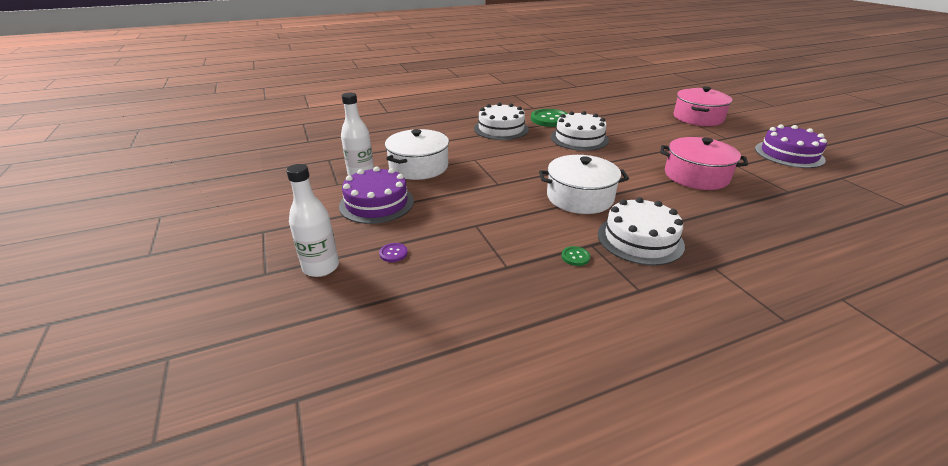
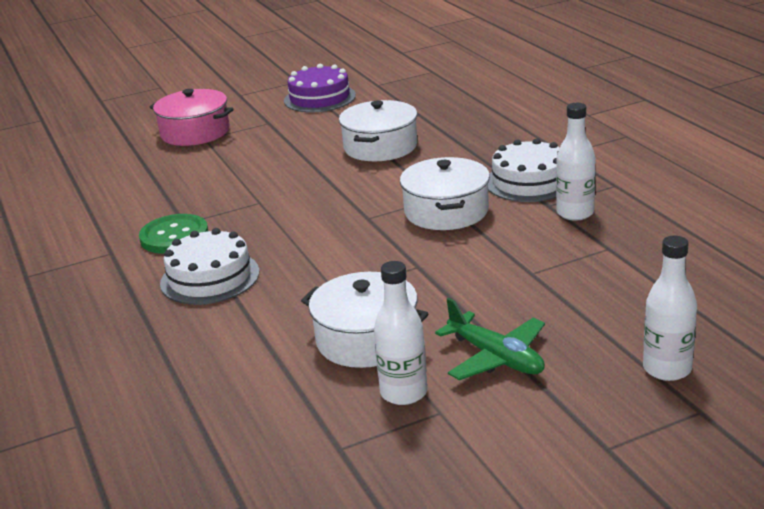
camera: 90 degrees left, 5 degrees down
(377, 203) = (496, 358): purple cake -> green plane
(393, 253) = (614, 321): purple button -> none
(575, 257) = (575, 213): green button -> white bottle
(579, 138) = (261, 212): white cake -> none
(696, 176) = (380, 147): pink pot -> white pot

